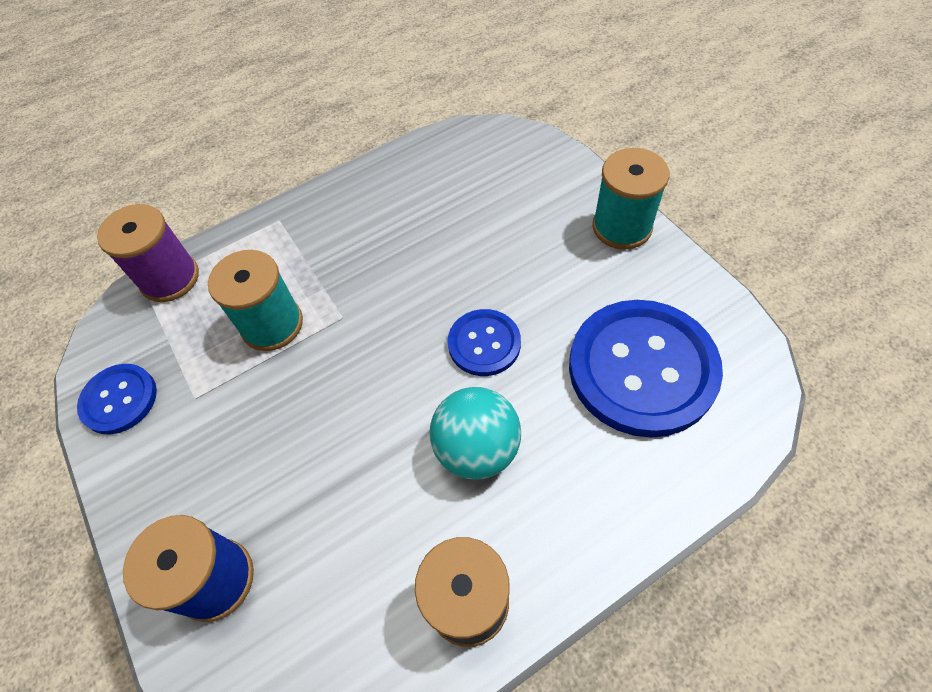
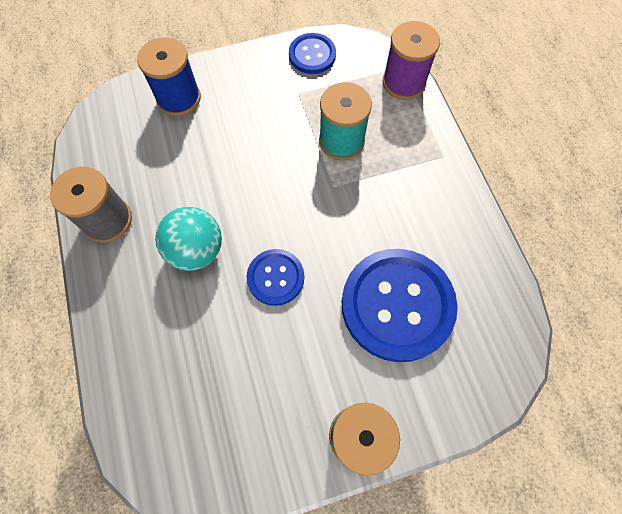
camera: 100 degrees right, 10 degrees up
(642, 369) = (210, 389): blue button -> blue button (397, 305)

